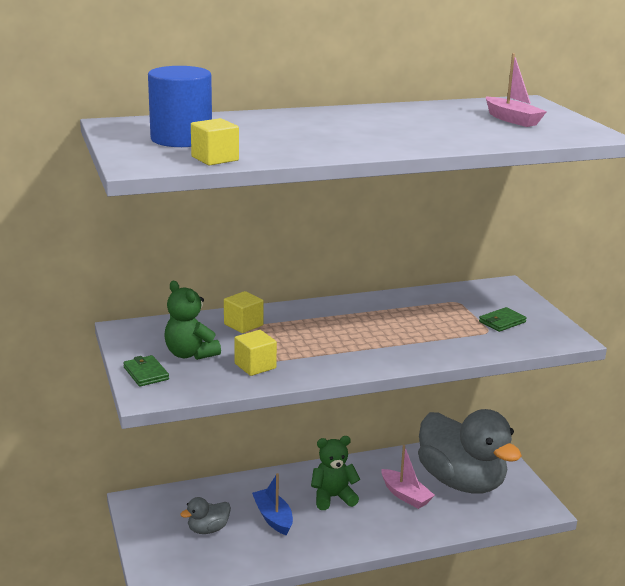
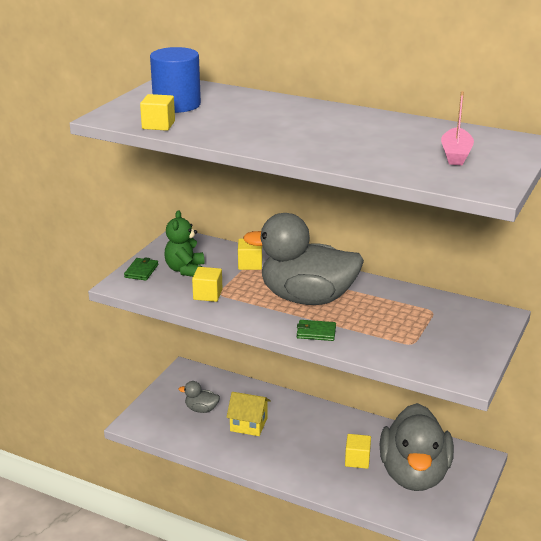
camera: 45 degrees right, 5 degrees up
(273, 518) = (249, 424): blue boat -> yellow house
(333, 497) = (305, 433): green teddy bear -> none
(347, 332) = (307, 298): none -> grey duck
(405, 495) = (357, 460): pink boat -> yellow cube
(502, 322) = (438, 341): green wallet -> green wallet (316, 332)

